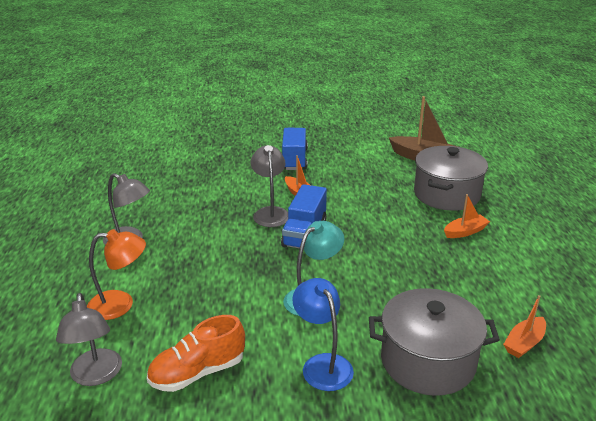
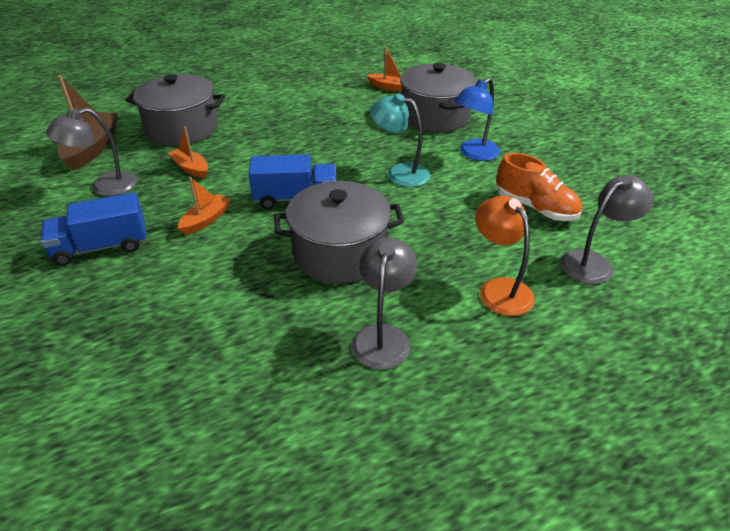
camera: 110 degrees left, 10 degrees up
(221, 241) = (340, 253): none -> grey pot
(270, 213) = (260, 232): grey lamp -> grey lamp (105, 186)
(465, 232) = (253, 115): orange boat -> orange boat (191, 168)

